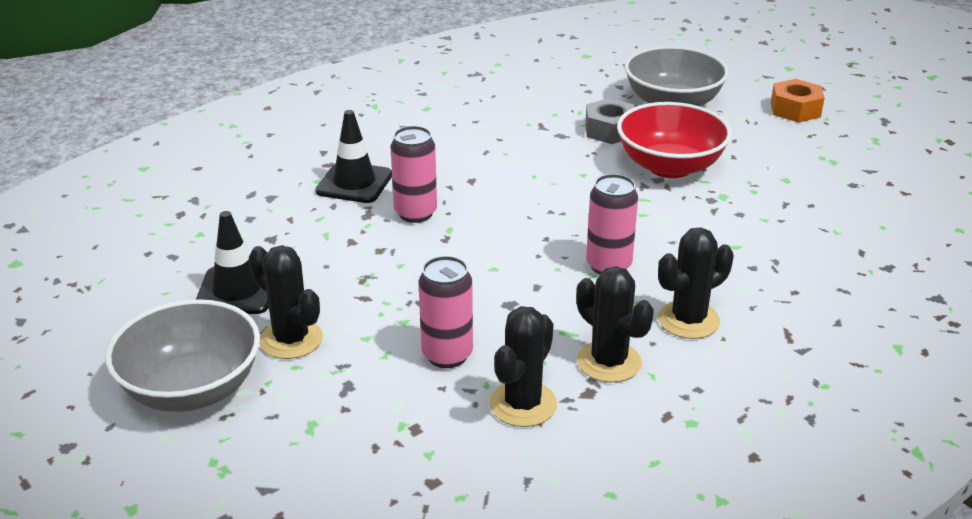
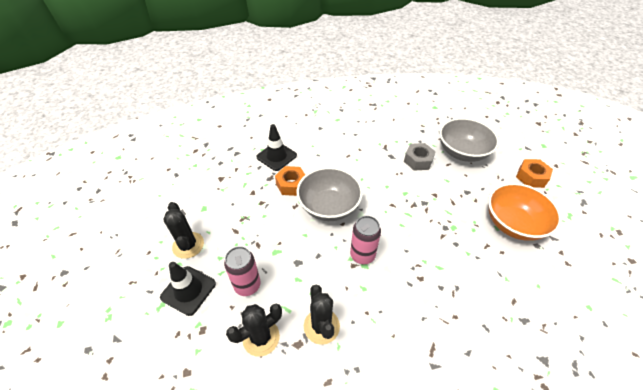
camera: 25 degrees right, 15 degrees up
(192, 389) = (130, 259): grey bowl -> grey bowl (329, 206)
(237, 291) = (186, 205): black traffic cone -> black traffic cone (188, 290)
(415, 213) = (291, 185): pink can -> orange nut
(669, 166) = (435, 196): red bowl -> none
(688, 320) = (381, 313): black cactus -> none
(805, 169) = (513, 224): none -> orange bowl

